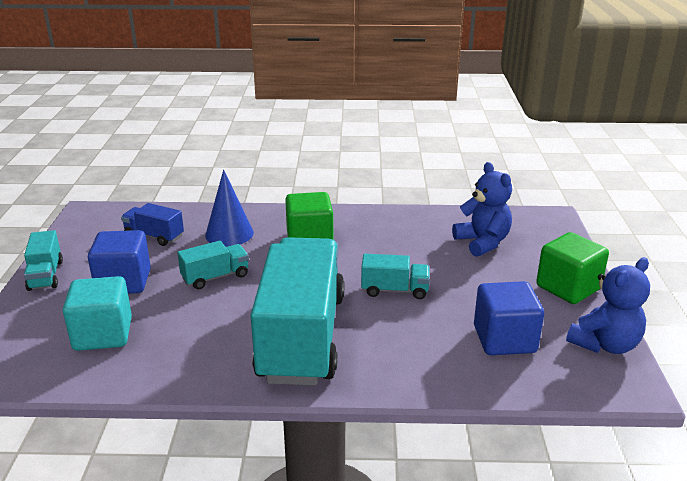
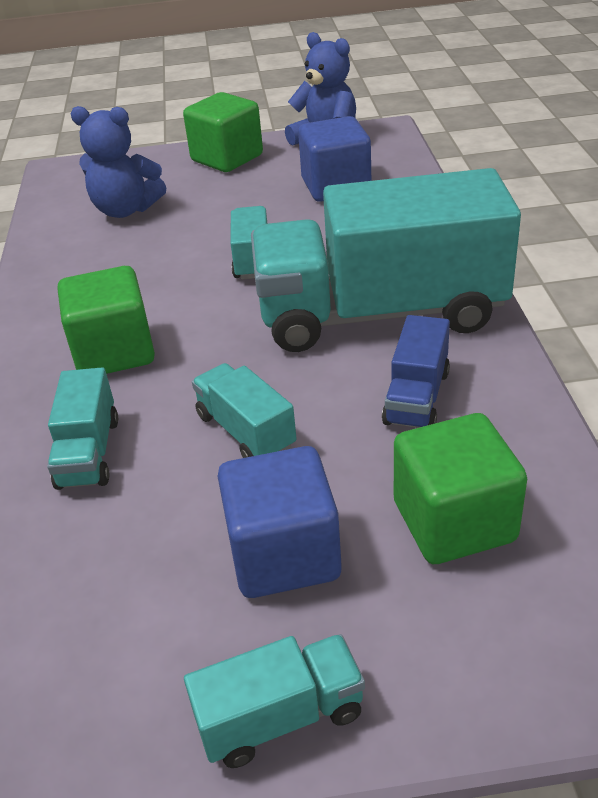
camera: 95 degrees left, 10 degrees up
(103, 334) = (454, 521): turquoise cube -> green cube
(154, 236) = (93, 569): blue truck -> blue truck (416, 397)
(229, 234) = (89, 452): blue cone -> turquoise truck
(482, 242) = (125, 210): blue teddy bear -> blue teddy bear turned 135 degrees counterclockwise

